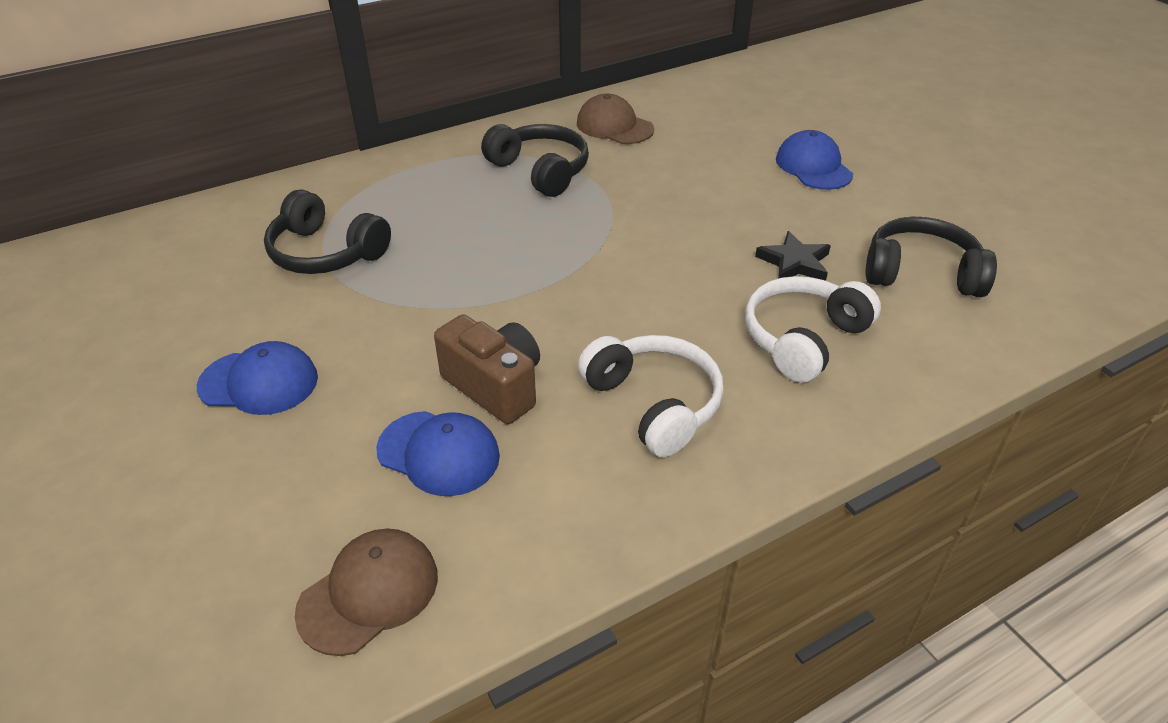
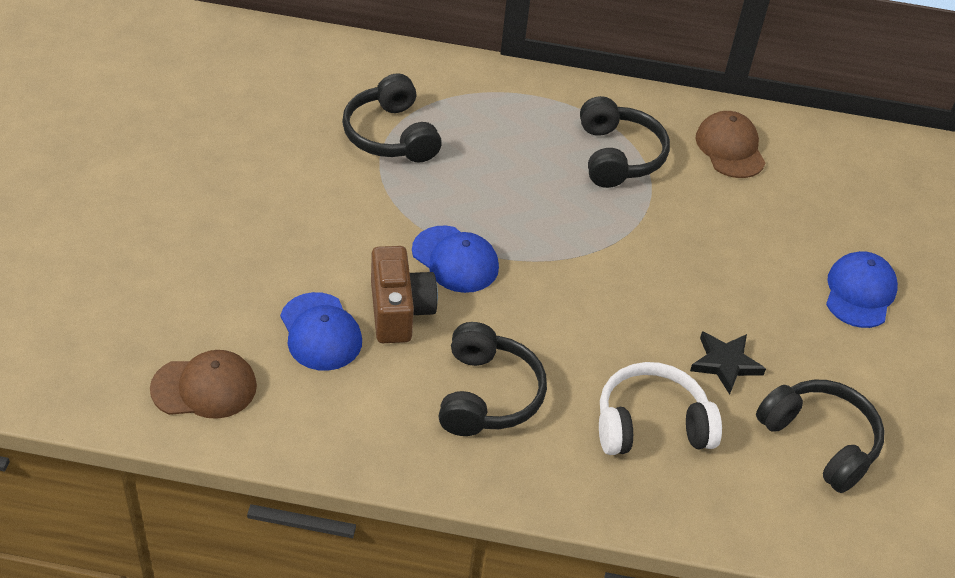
camera: 35 degrees right, 5 degrees up
(259, 382) = (263, 211): blue cap -> blue cap (455, 259)
(654, 404) = (487, 395): white headphones -> black headphones

